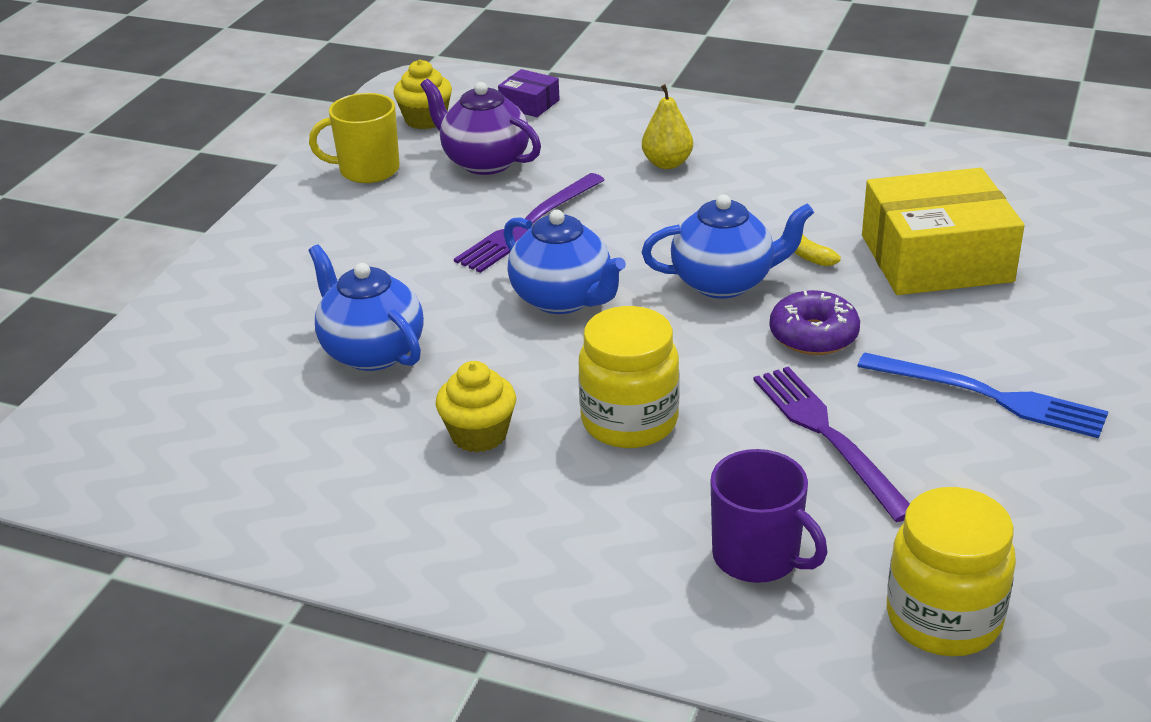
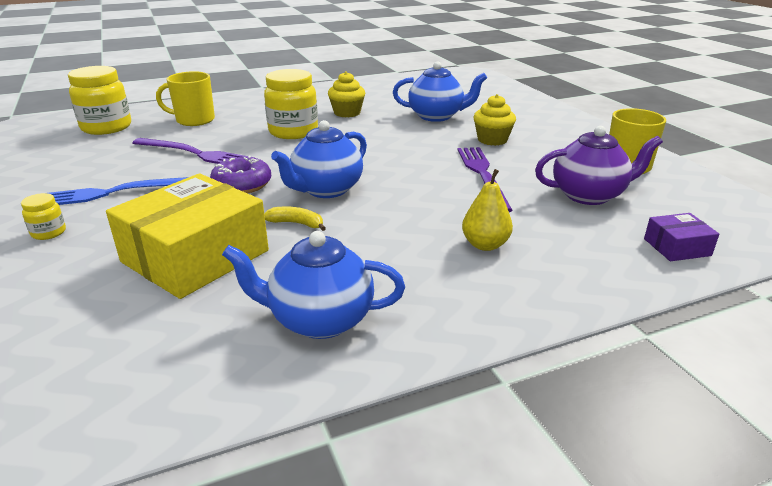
camera: 135 degrees right, 5 degrees down
(425, 120) = (692, 204): yellow cupcake -> yellow cupcake (492, 140)
(563, 299) = (397, 154): blue teapot -> blue teapot (319, 320)
(758, 557) = (194, 120): purple mug -> yellow mug
(1087, 357) = (49, 233): none -> yellow jar

